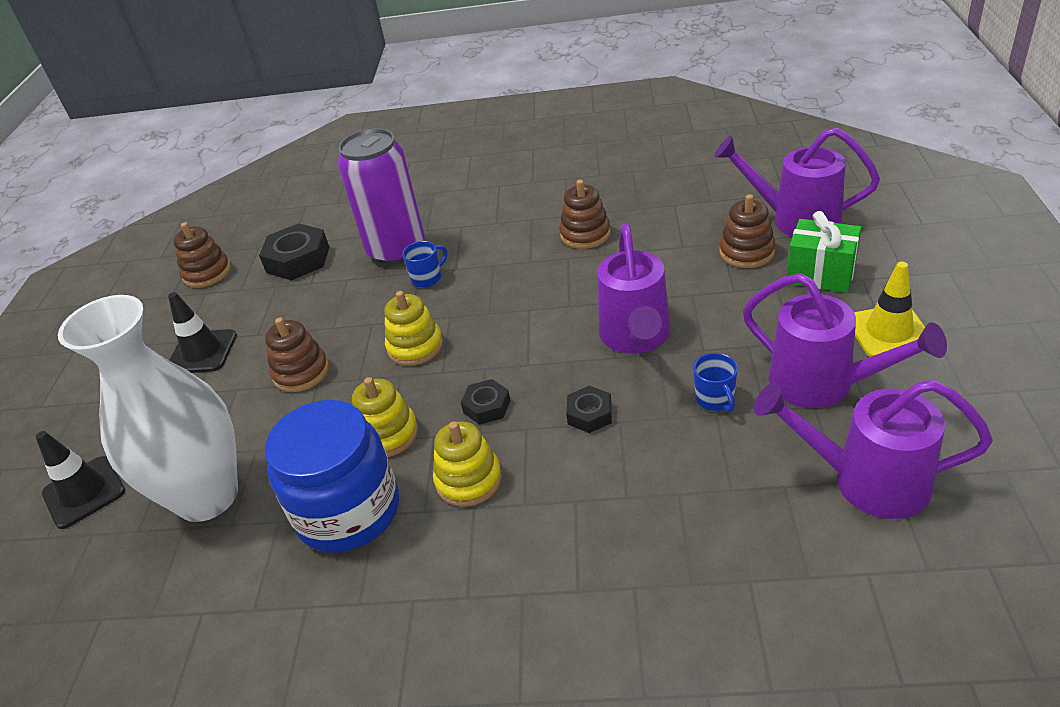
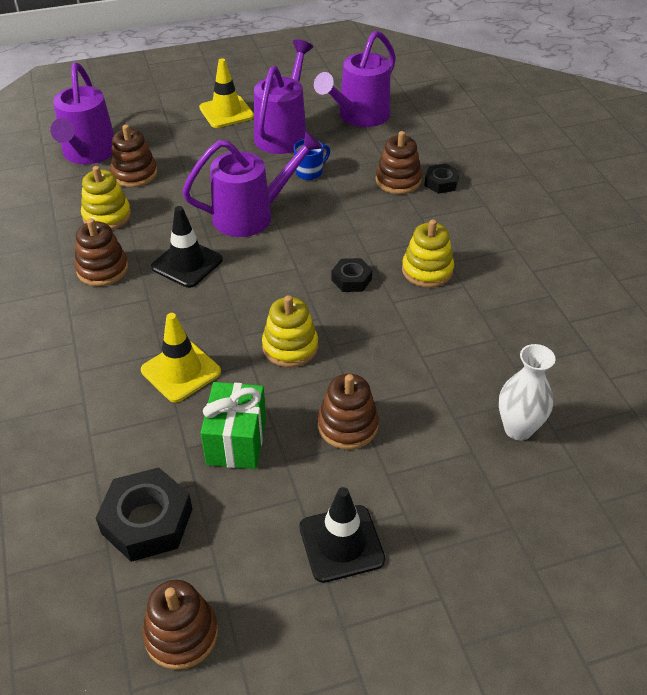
camera: 115 degrees left, 5 degrees up
(84, 492) = (566, 542): black traffic cone -> black traffic cone (187, 263)
(207, 496) = (518, 429): white vase -> white vase, size x0.50
(348, 511) = (485, 327): blue jar -> none
(387, 434) = (402, 330): yellow stacking toy -> yellow stacking toy (107, 216)
(397, 250) = (127, 417): purple can -> none
(427, 278) = (181, 371): blue mug -> yellow traffic cone
(590, 414) = (342, 224): black nut -> black nut (441, 183)
(671, 493) = (398, 180): none -> brown stacking toy
(821, 274) = (164, 139): green gift -> green gift (236, 441)
(866, 481) = (359, 117): purple watering can -> purple watering can turned 45 degrees clockwise

